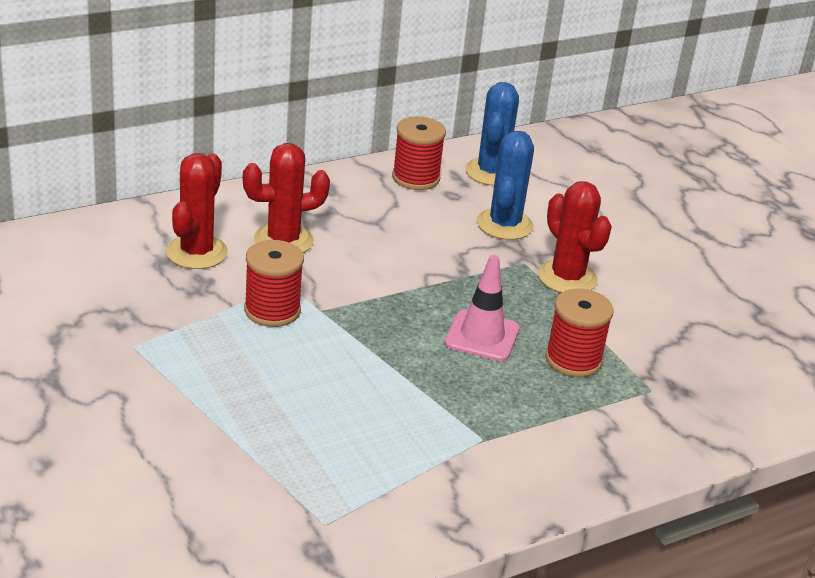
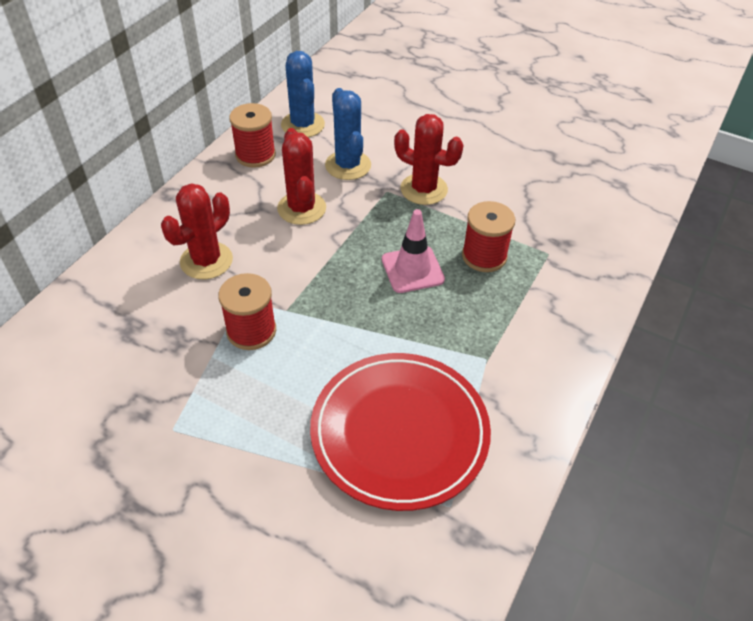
camera: 30 degrees left, 15 degrees up
(197, 252) = (148, 308): red cactus -> red cactus (301, 208)
(333, 449) = (399, 432): none -> red plate

